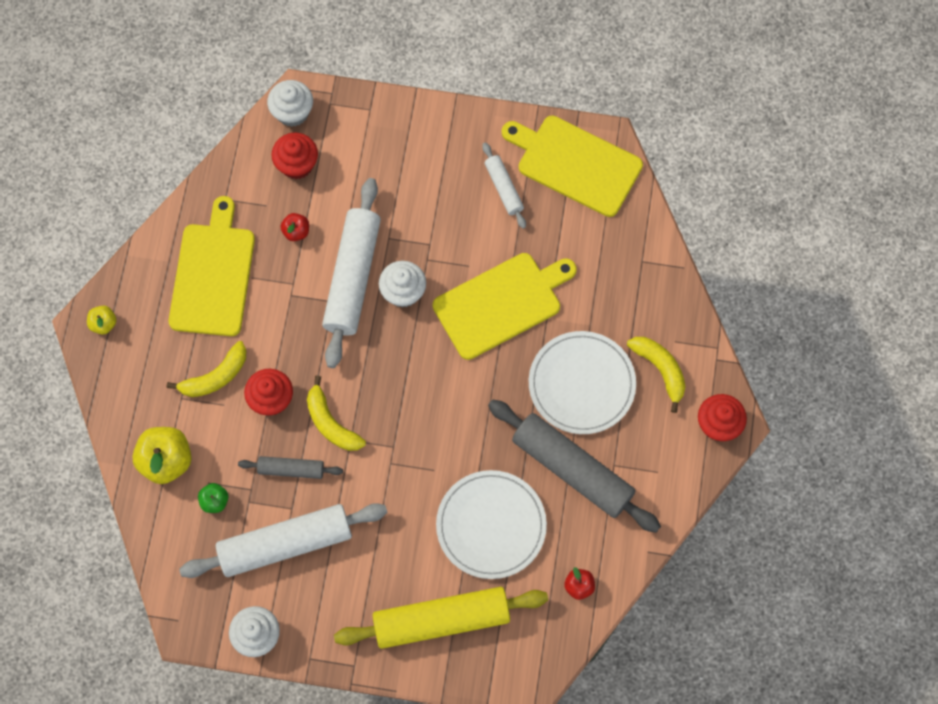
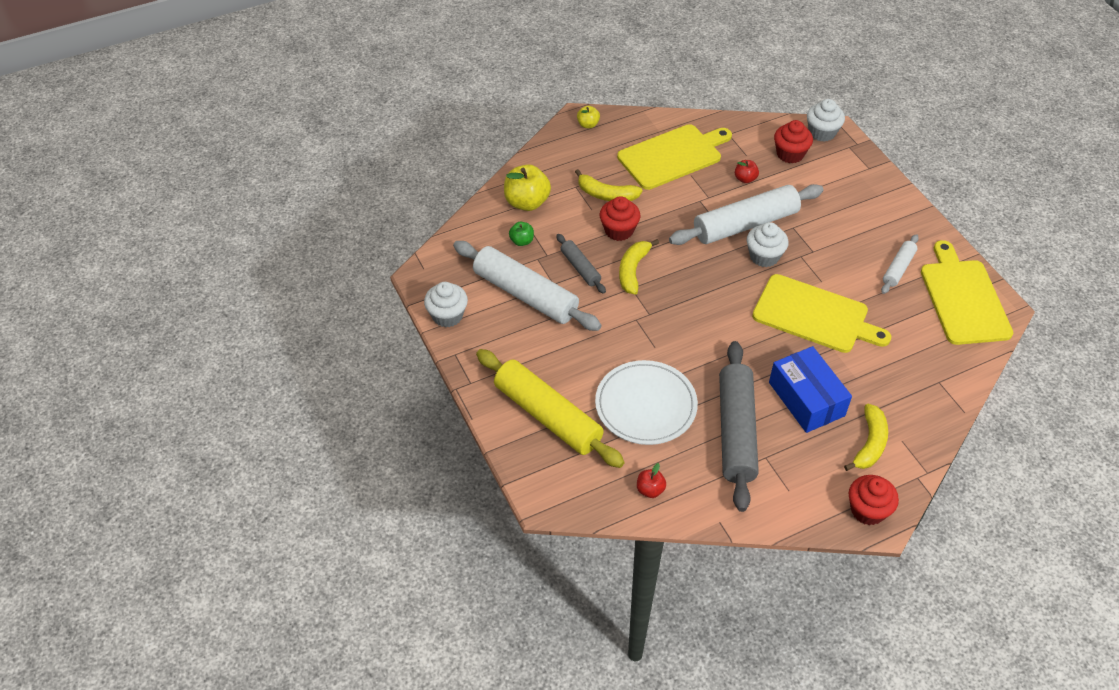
camera: 55 degrees right, 20 degrees down
(581, 384) = (806, 399): white plate -> blue box

